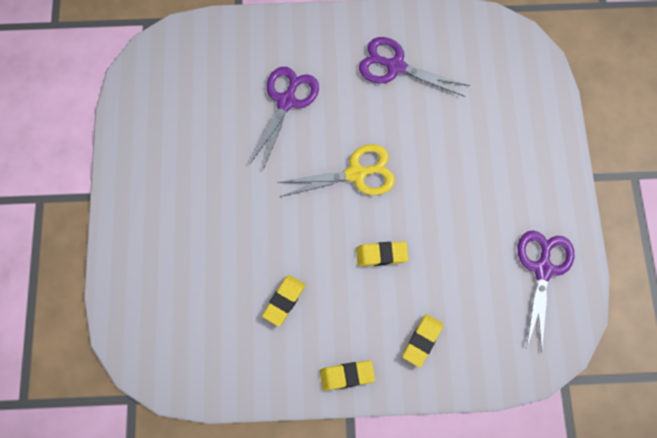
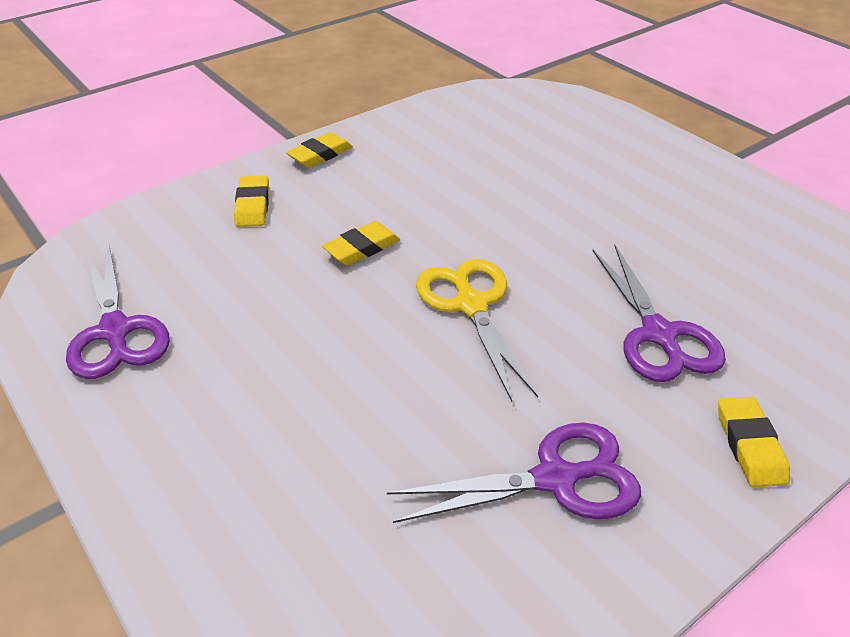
camera: 145 degrees right, 30 degrees down
(284, 301) = (439, 171): yellow eraser -> yellow eraser (750, 445)
(356, 174) = (471, 305): yellow scissors -> yellow scissors turned 120 degrees clockwise

